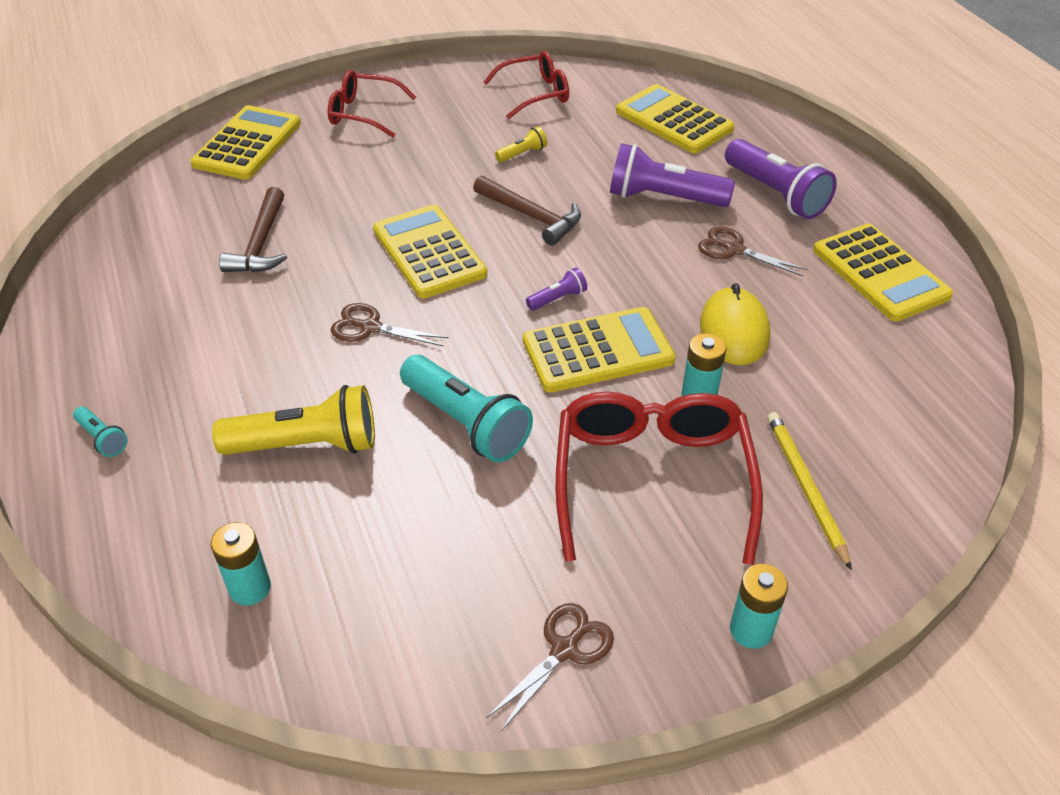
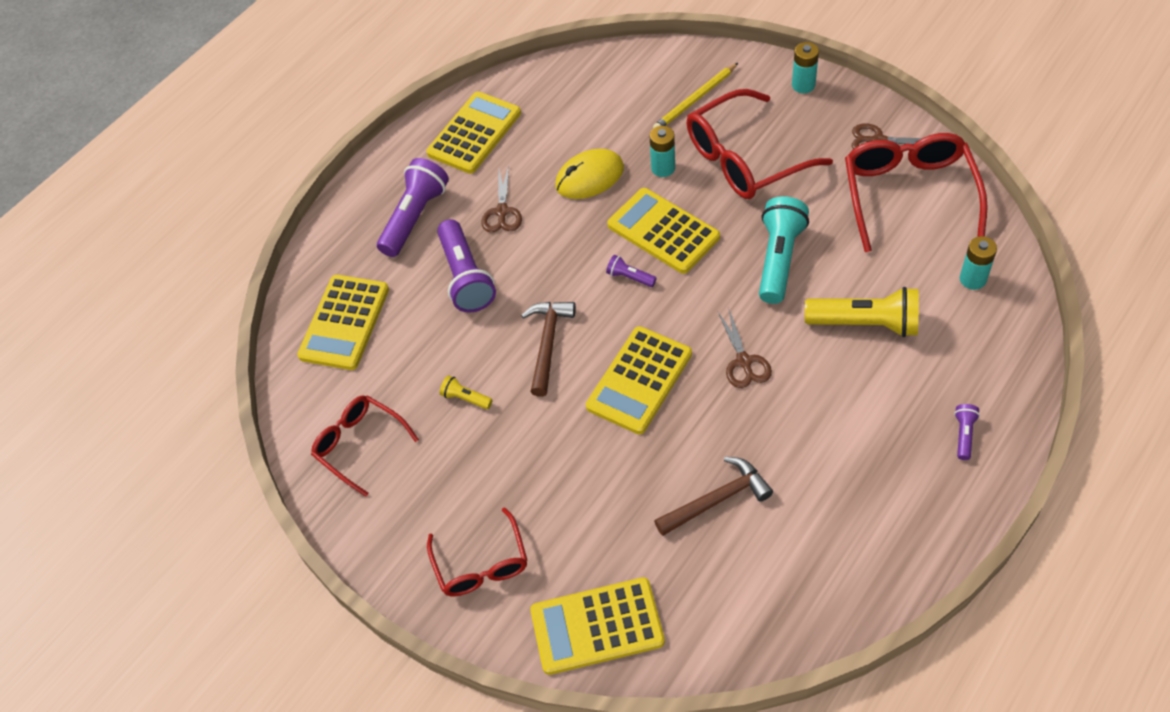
camera: 115 degrees left, 10 degrees up
(102, 439) = (964, 435): turquoise flashlight -> purple flashlight
(307, 445) = (866, 324): yellow flashlight -> yellow flashlight turned 135 degrees clockwise
(438, 616) = (908, 195): none -> red glasses

